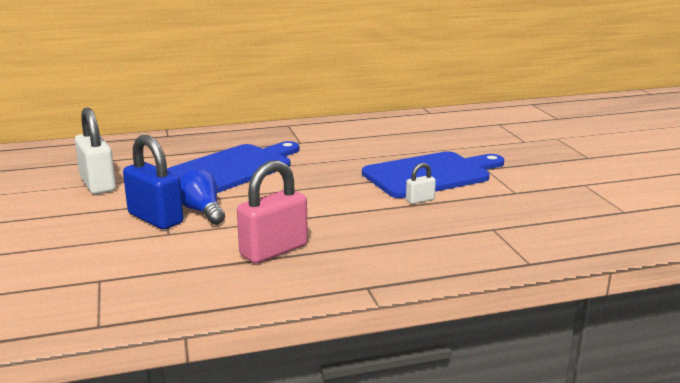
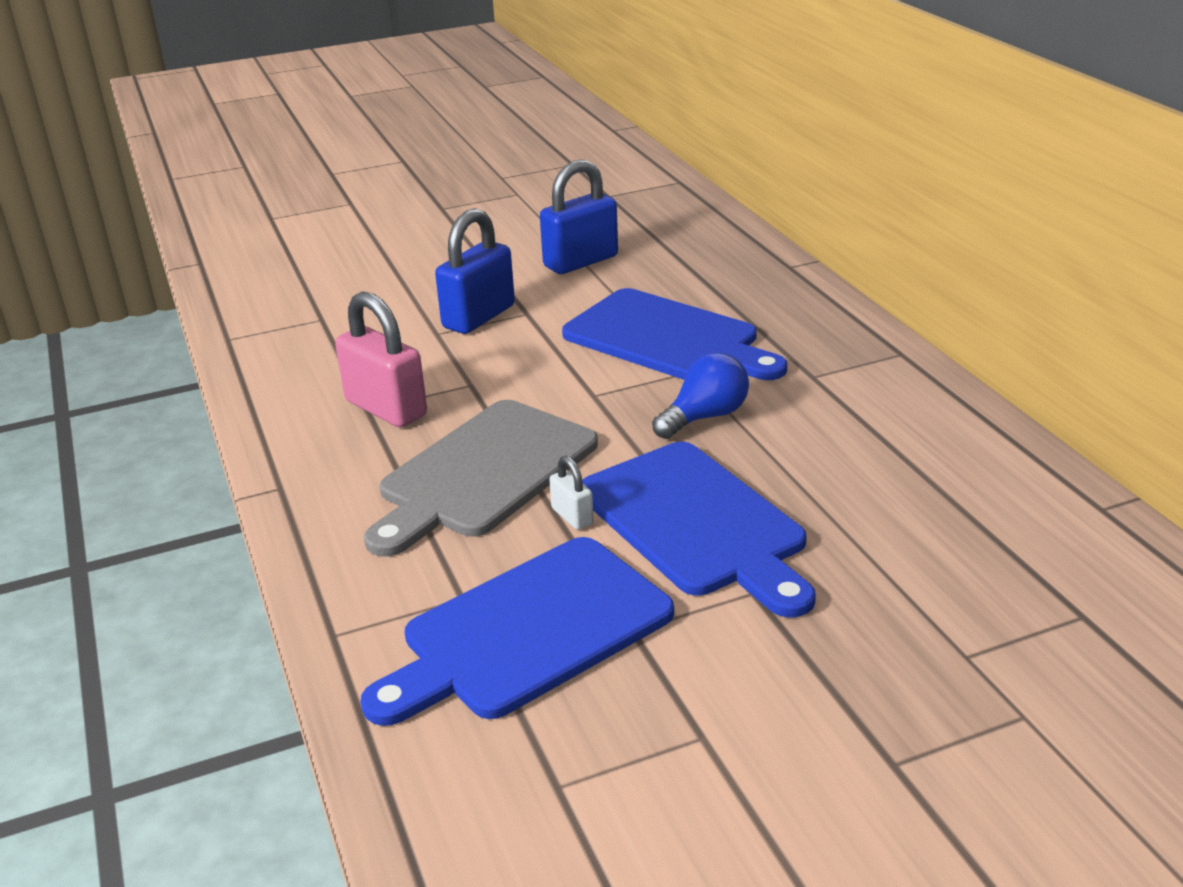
camera: 85 degrees right, 10 degrees up
(98, 184) = (581, 261): white padlock -> blue padlock
(202, 211) = (505, 341): blue light bulb -> blue light bulb (705, 417)
(370, 221) = (483, 473): none -> grey cutting board
(520, 214) = (528, 631): none -> blue cutting board

